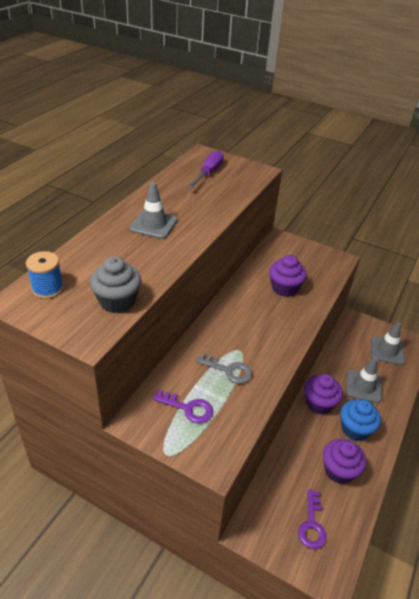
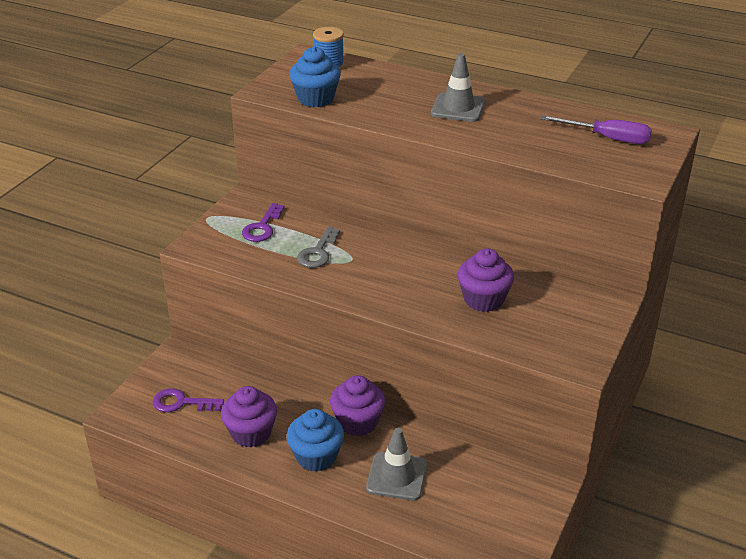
camera: 90 degrees right, 5 degrees down
(117, 301) = (315, 99): grey cupcake -> blue cupcake
(387, 350) = (484, 519): grey traffic cone -> none

